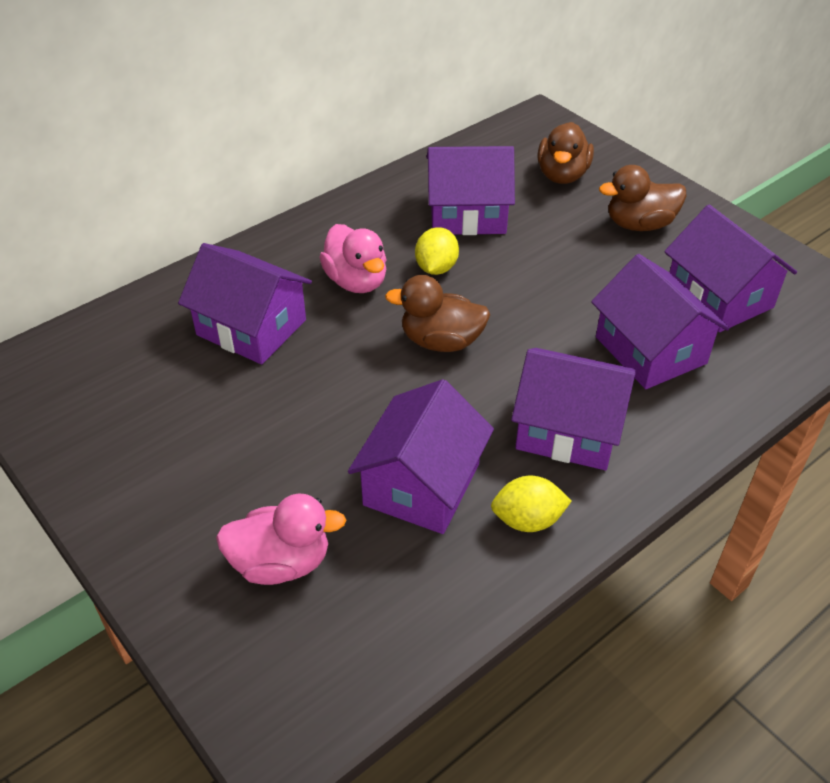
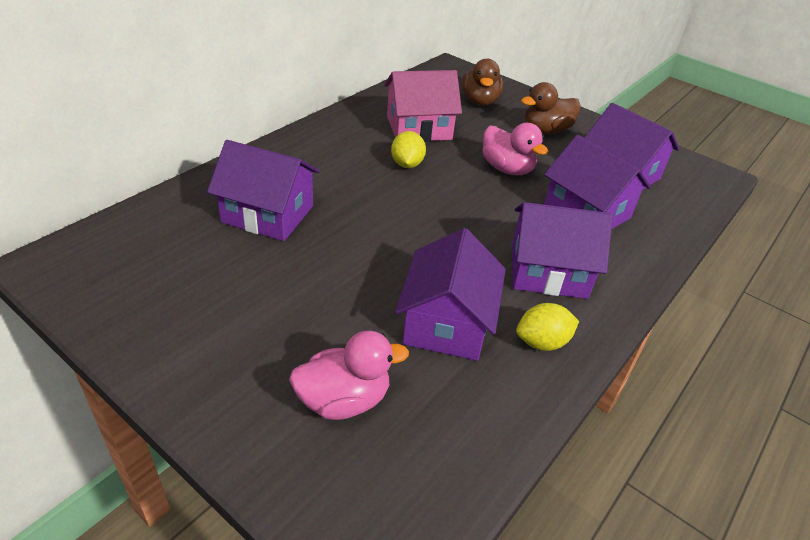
camera: 15 degrees left, 5 degrees down
(356, 281) = (346, 176): pink duck -> pink duck (507, 169)
(441, 341) = (427, 215): brown duck -> none
(467, 214) = (419, 128): purple house -> pink house

